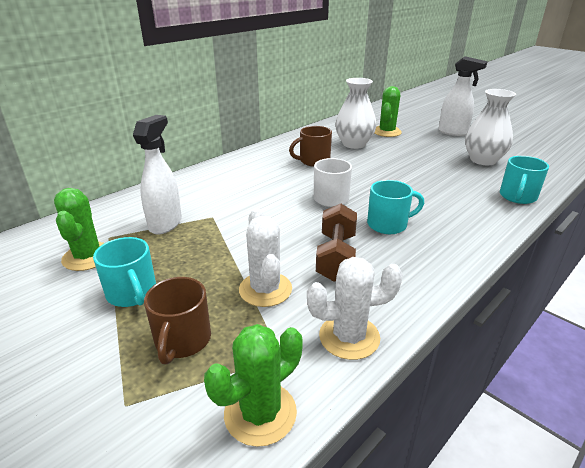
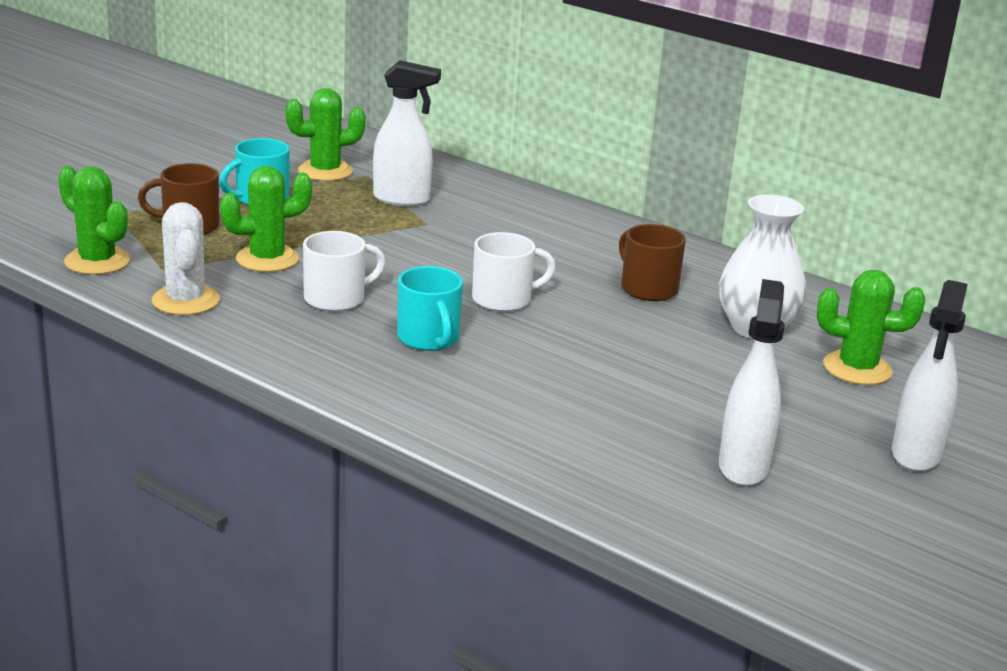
camera: 80 degrees right, 5 degrees down
(265, 289) = (267, 259): white cactus -> green cactus
(336, 257) = (336, 298): brown dumbbell -> white mug
(483, 160) = (743, 466): white vase -> white spray bottle
(517, 197) = (564, 473): turquoise mug -> none

